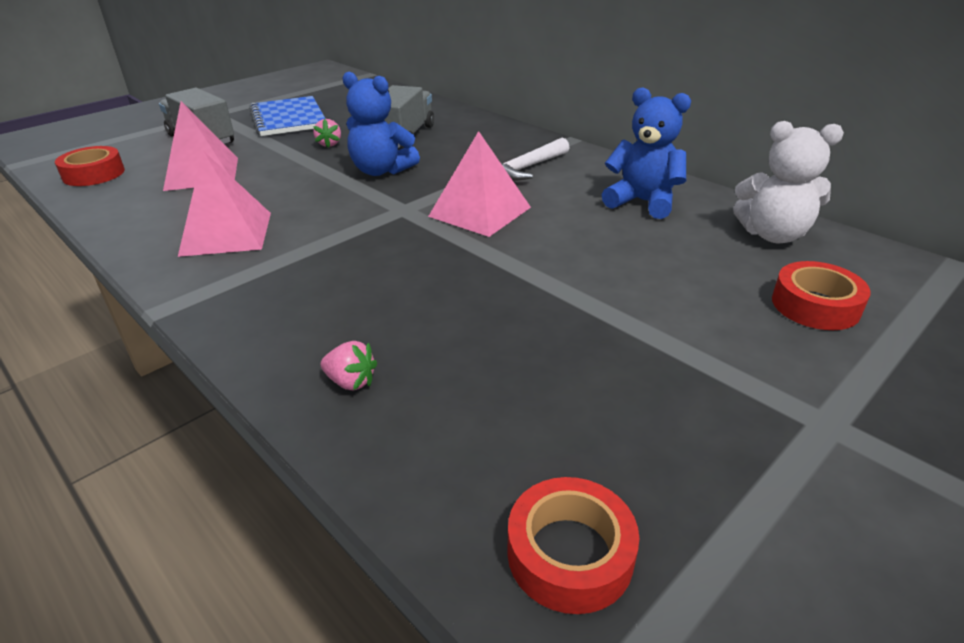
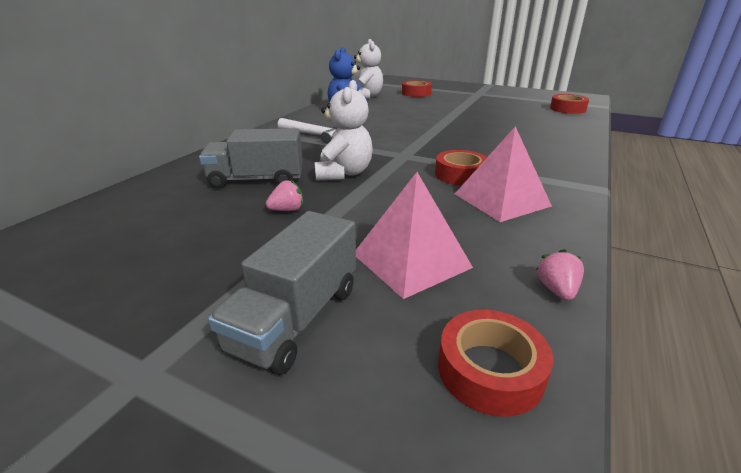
camera: 110 degrees left, 5 degrees down
(288, 119) = (188, 266): blue notebook -> none
(308, 229) = (460, 175): none -> red tape
(351, 382) = (560, 137): pink strawberry -> pink strawberry (556, 290)
(381, 170) = (344, 173): blue teddy bear -> white teddy bear
(480, 211) = (388, 138): pink pyramid -> none

